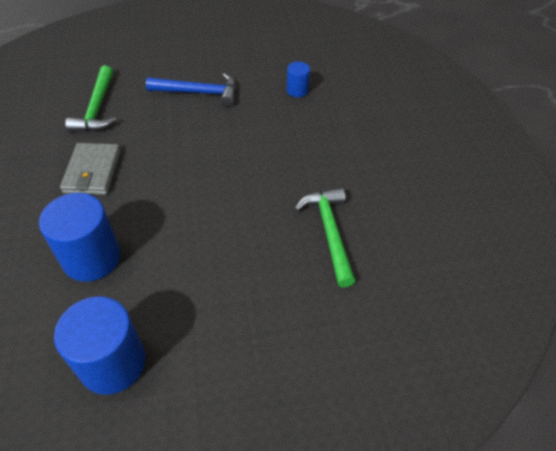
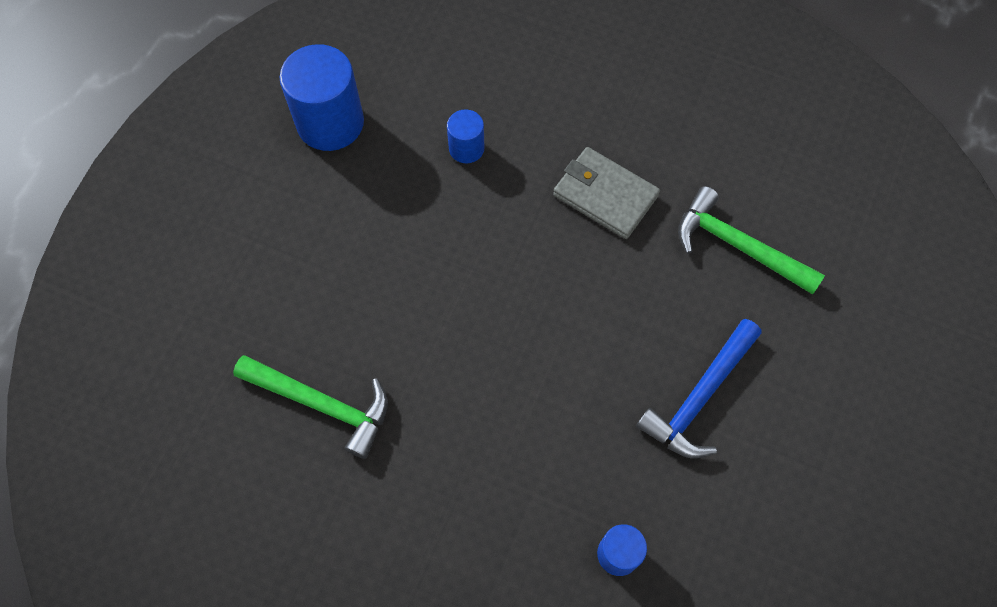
camera: 125 degrees right, 15 degrees up
(91, 258) = (466, 148): blue cylinder -> blue cylinder, size x0.52

